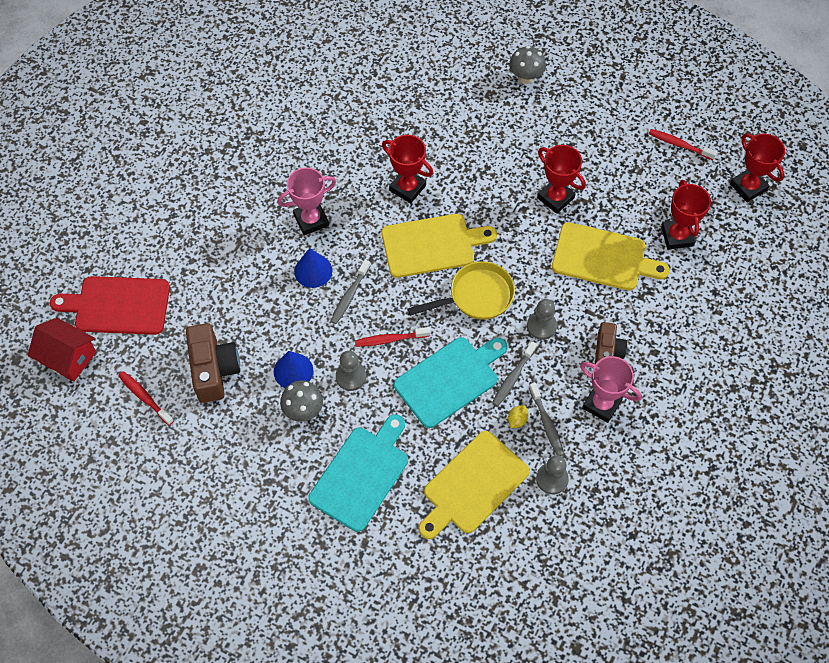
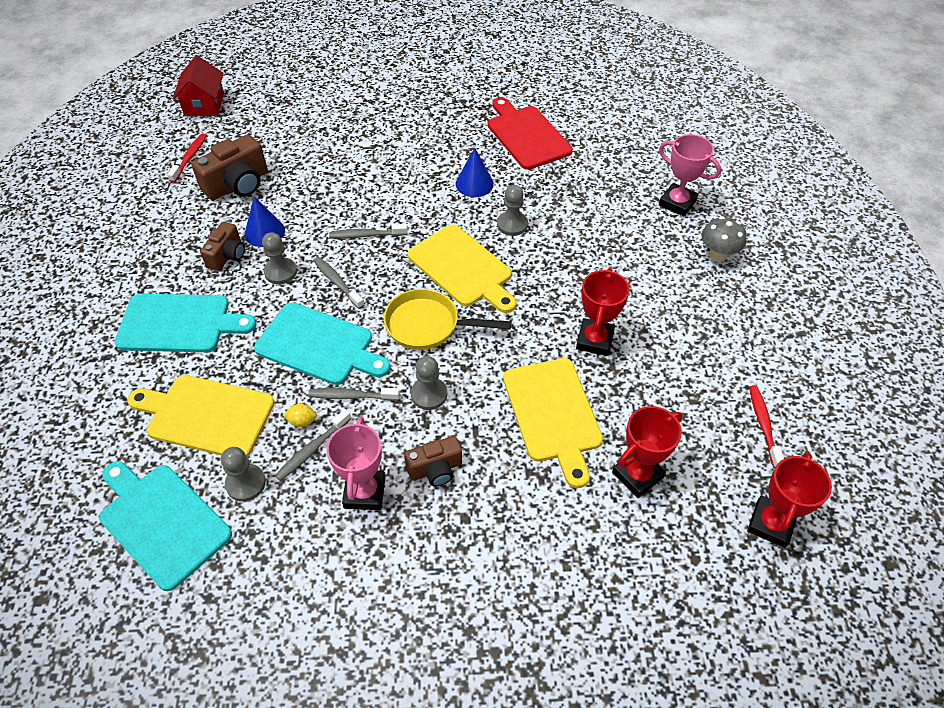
camera: 60 degrees right, 10 degrees down
(118, 305) = (267, 109): red cutting board -> red cutting board (527, 135)
(303, 410) = (227, 255): grey mushroom -> brown camera
(311, 220) = (427, 178): pink trophy -> pink trophy (677, 203)
(313, 271) = (376, 201): blue cone -> blue cone (474, 184)
(390, 339) = (337, 282): red toothbrush -> grey toothbrush
(407, 188) = (512, 224): red trophy -> grey pawn
(476, 296) = (428, 325): yellow pan -> yellow pan turned 150 degrees clockwise
(554, 547) = (162, 521): none -> turquoise cutting board

